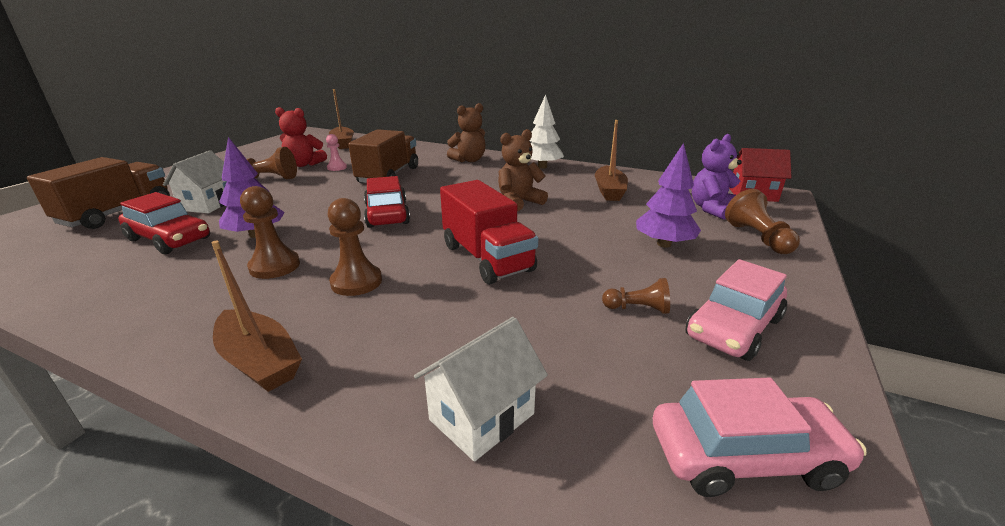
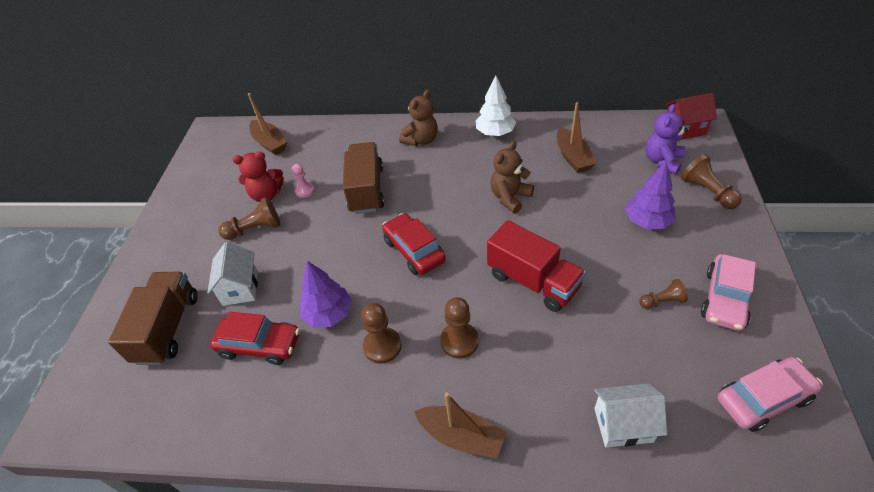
camera: 15 degrees left, 20 degrees up
(482, 417) = (623, 425): white house -> white house turned 60 degrees clockwise

